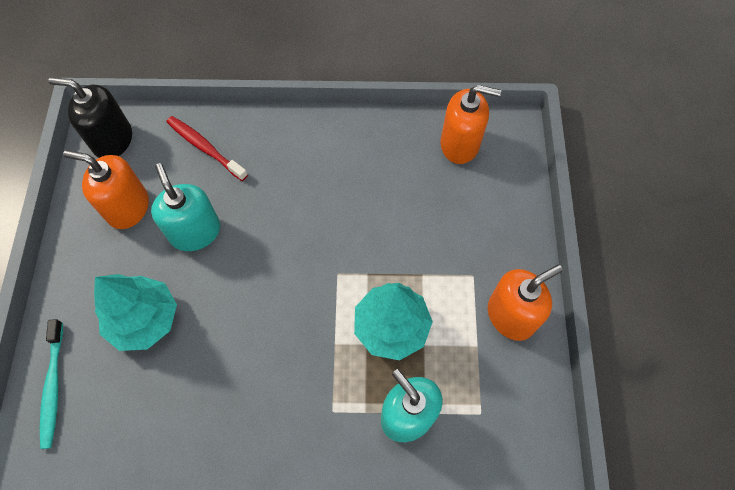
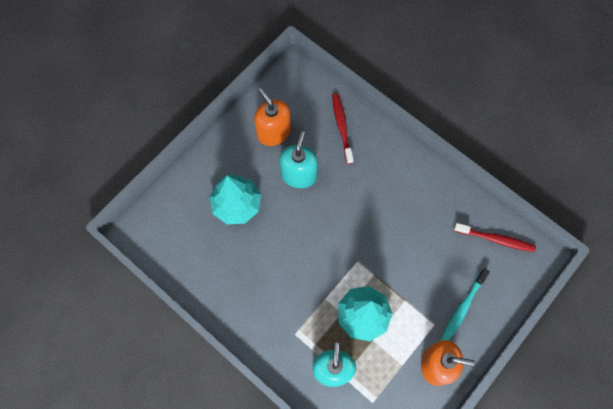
camera: 40 degrees right, 5 degrees up
(53, 387) = (168, 205): turquoise toothbrush -> turquoise toothbrush (462, 308)
(112, 140) = (294, 84): black soap dispenser -> none
(460, 144) = (495, 239): orange soap dispenser -> red toothbrush

